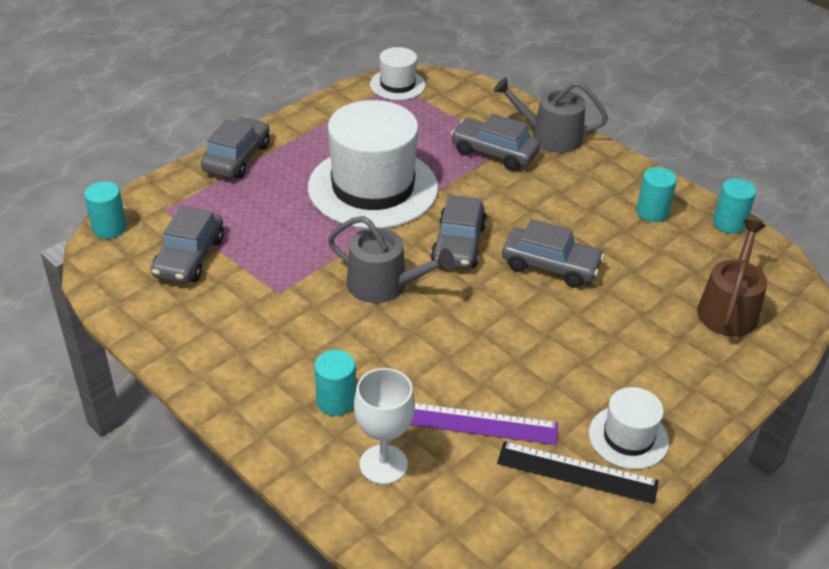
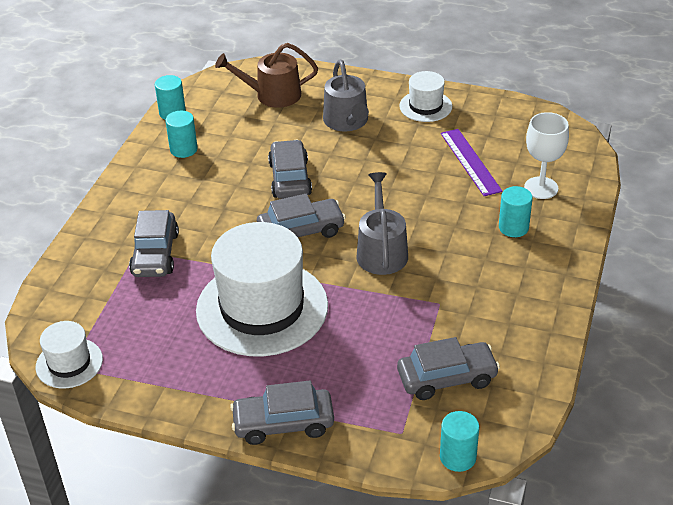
camera: 115 degrees left, 0 degrees up
(550, 136) = (106, 230): grey watering can -> grey watering can (347, 121)
(577, 472) = (470, 117): black ruler -> none

